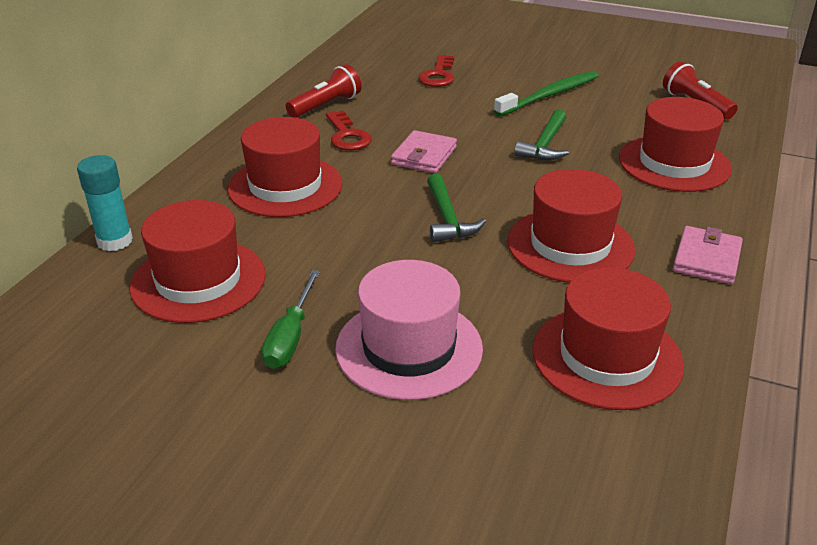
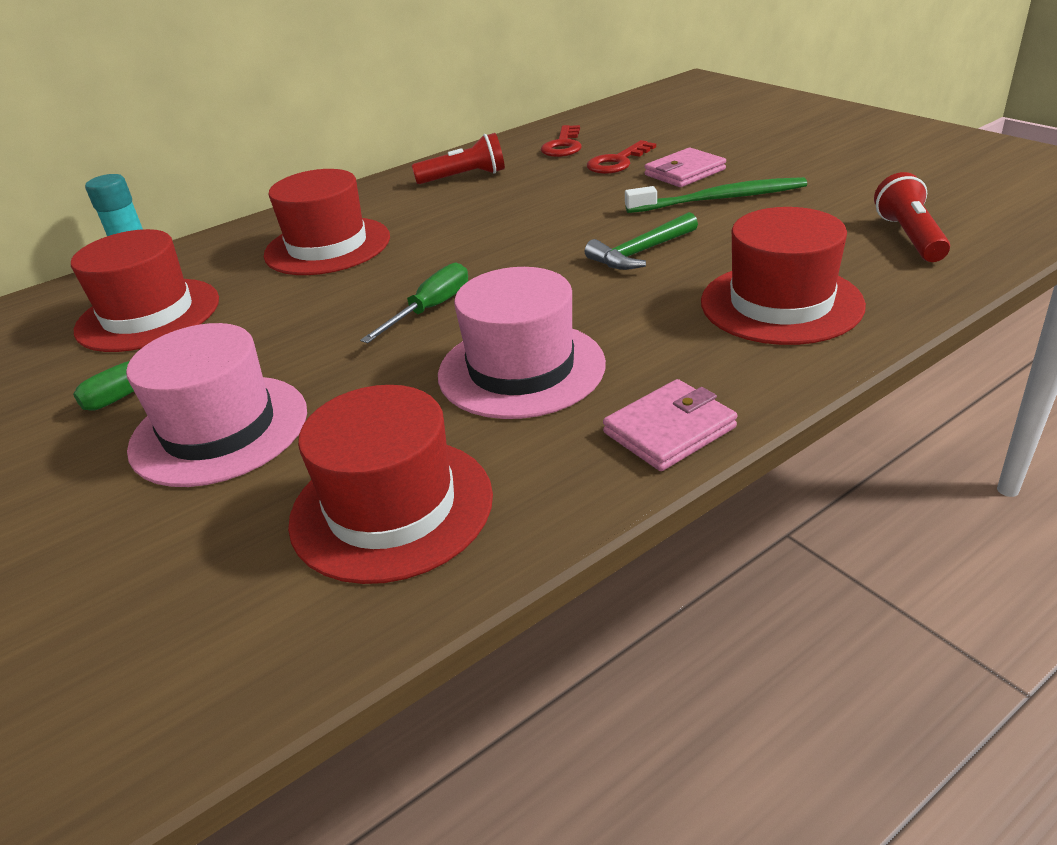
camera: 35 degrees right, 0 degrees up
(347, 136) = (445, 209): red key -> red key (563, 145)
(424, 156) = (493, 241): pink wallet -> pink wallet (684, 172)
(447, 218) = (431, 309): green hammer -> green screwdriver
(570, 245) = (521, 369): red hat -> pink hat

